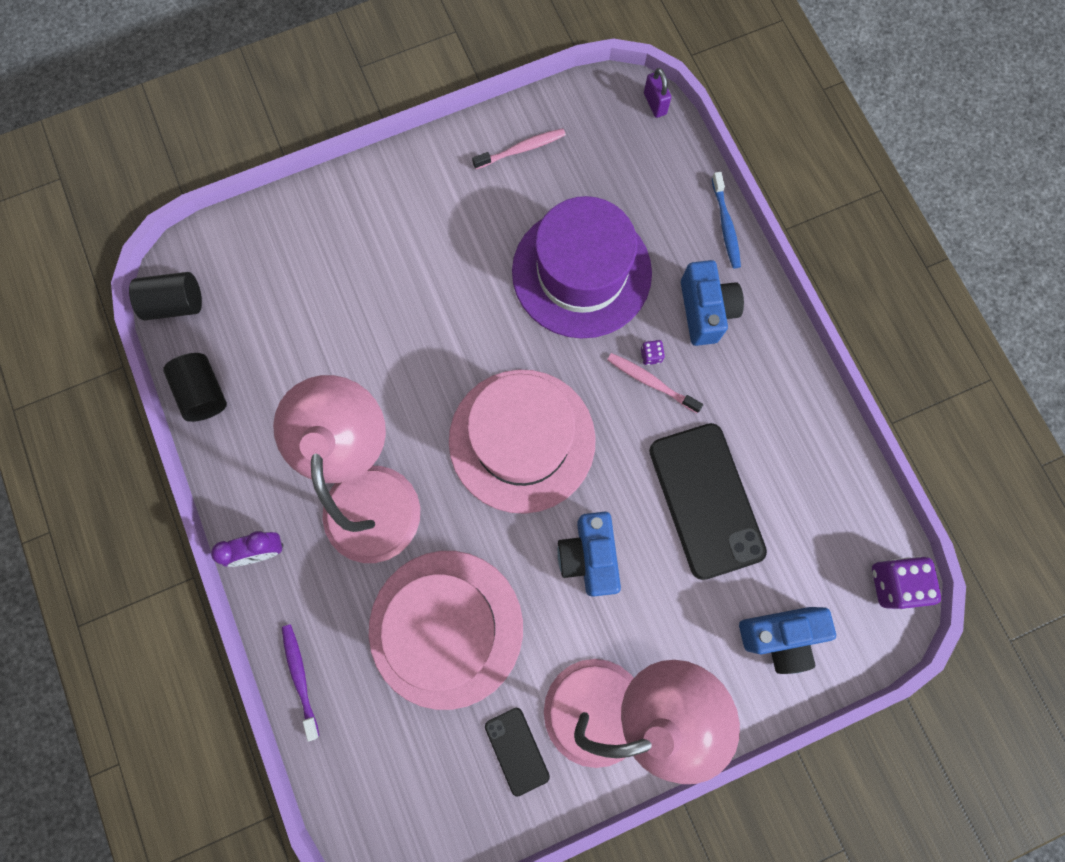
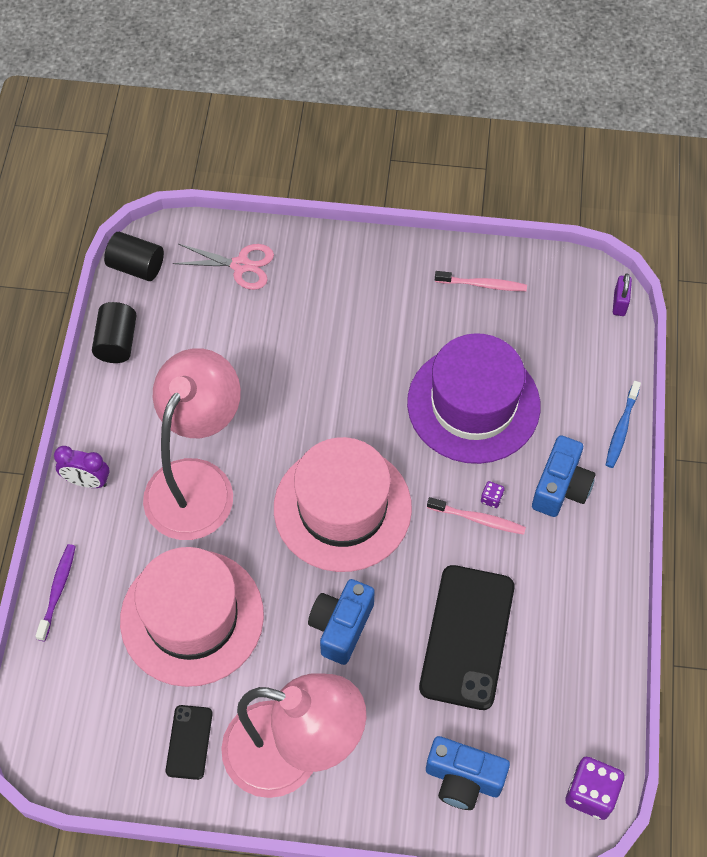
camera: 30 degrees right, 15 degrees down
(279, 249) = (240, 265): none -> pink scissors
(651, 382) = (478, 519): pink toothbrush -> pink toothbrush turned 135 degrees clockwise

